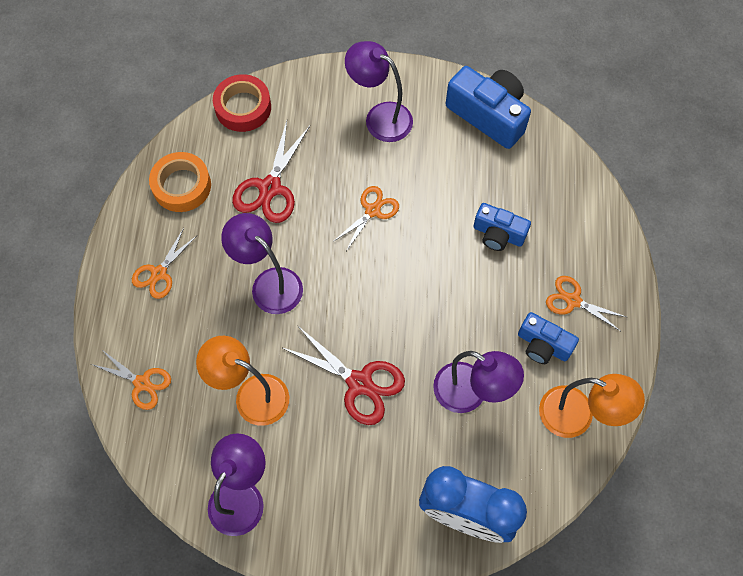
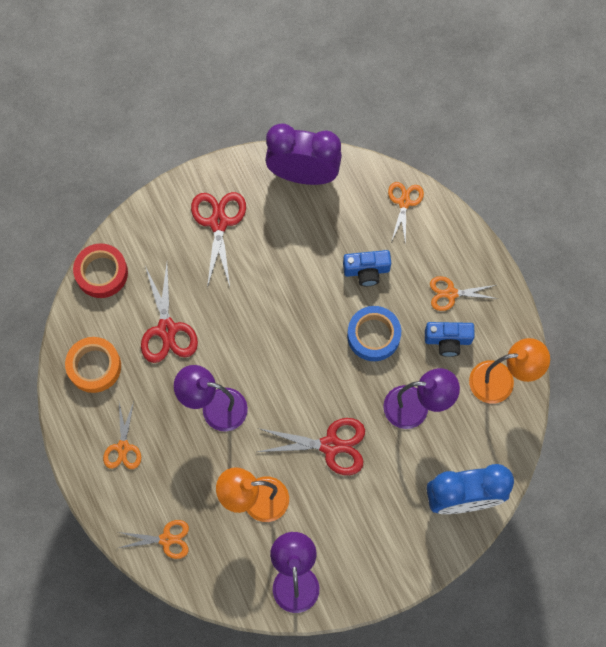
camera: 30 degrees left, 5 degrees up
(372, 210) = (259, 304): orange scissors -> orange scissors (404, 202)
(380, 117) = (218, 222): purple lamp -> red scissors
(468, 299) = (373, 335): none -> blue tape
(488, 115) = (303, 174): blue camera -> purple clock

